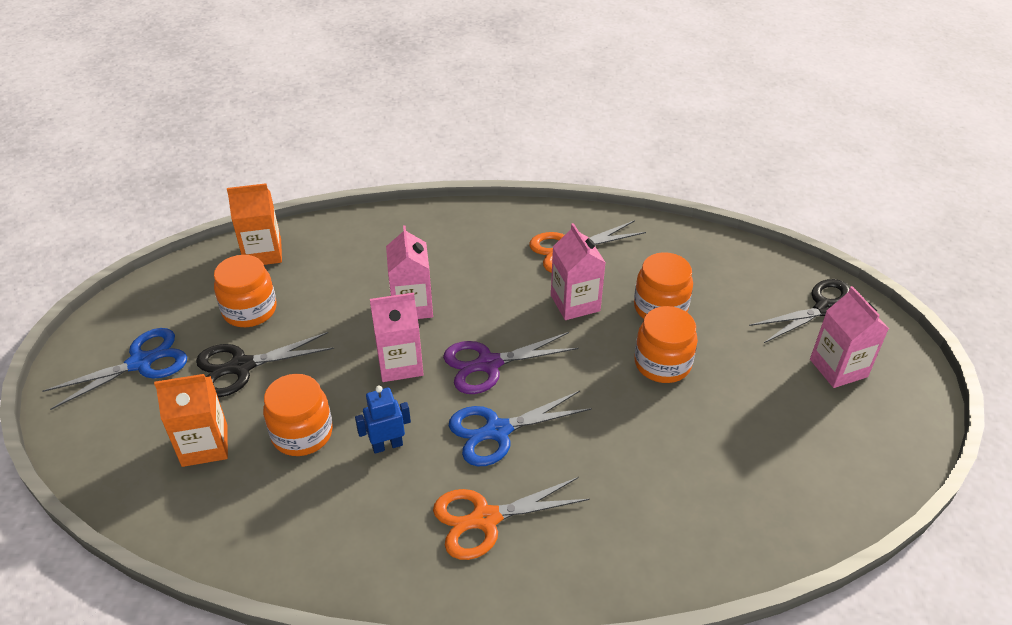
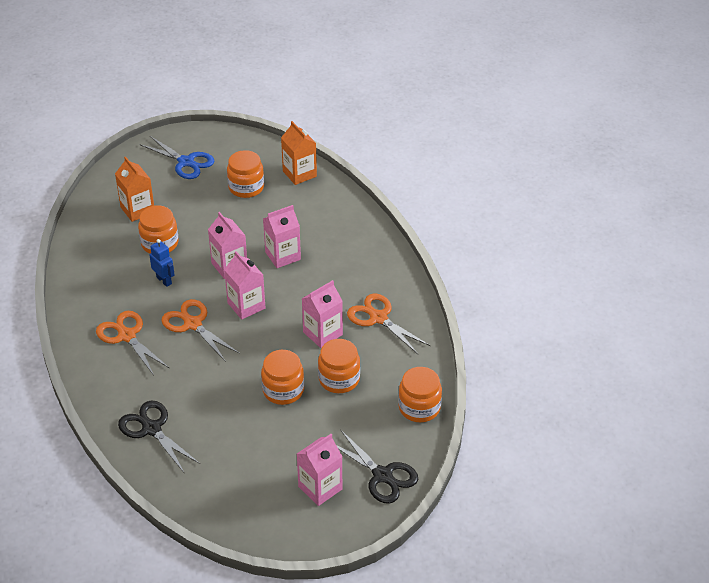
camera: 70 degrees right, 0 degrees up
(242, 366) = (199, 202): black scissors -> black scissors (151, 429)
(489, 364) = (246, 306): purple scissors -> pink carton
(498, 431) = (193, 324): blue scissors -> orange scissors
(727, 254) = (419, 407): none -> orange jar

